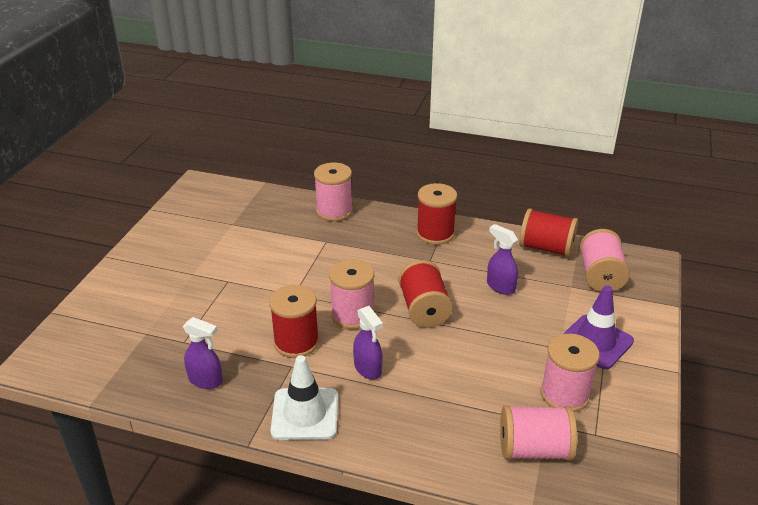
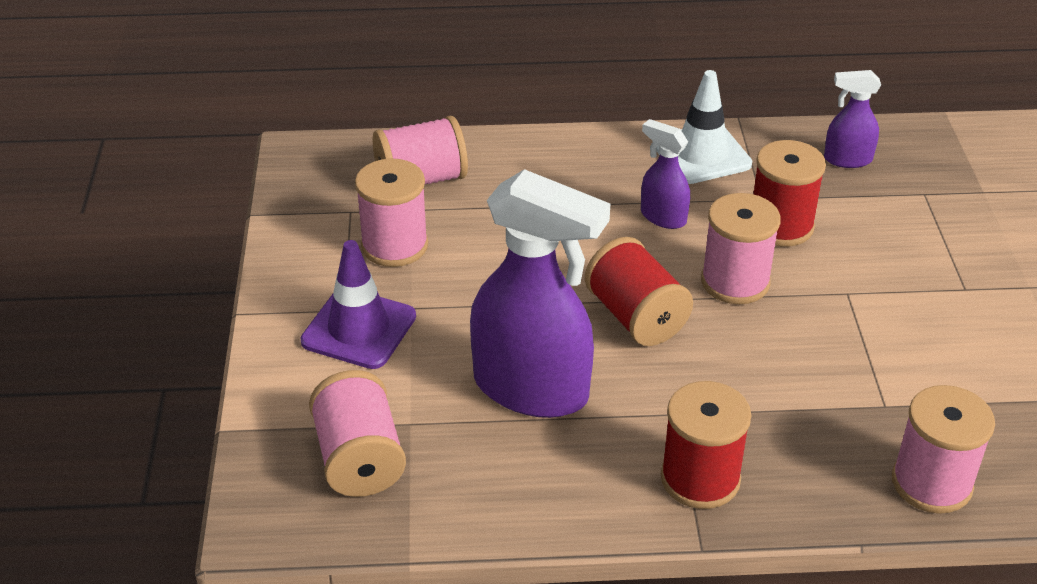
camera: 160 degrees right, 5 degrees up
(500, 286) = (532, 389): purple spray bottle -> purple spray bottle, size x2.08
(546, 248) = (472, 501): red spool -> none

